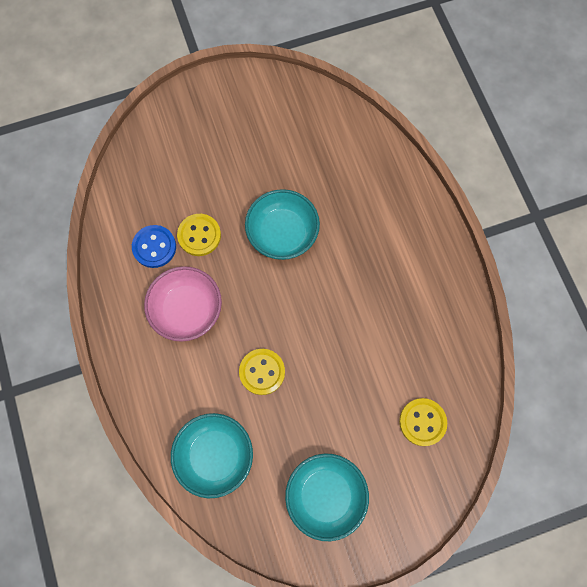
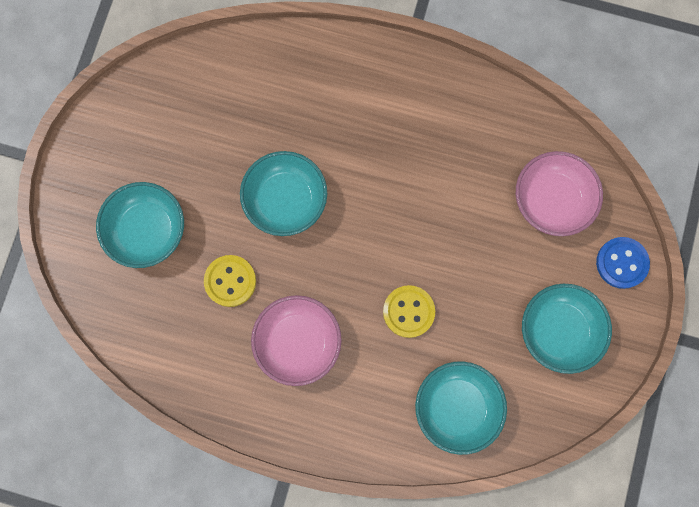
camera: 55 degrees left, 5 degrees up
(154, 247) = (210, 333): blue button -> blue button (621, 263)
(197, 159) = (147, 230): none -> turquoise bowl
(422, 422) = (552, 200): yellow button -> pink bowl

